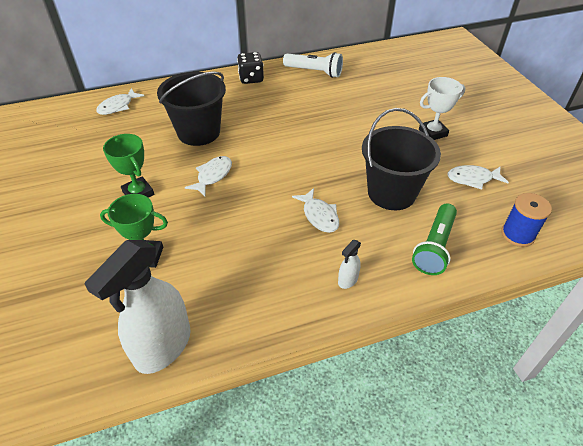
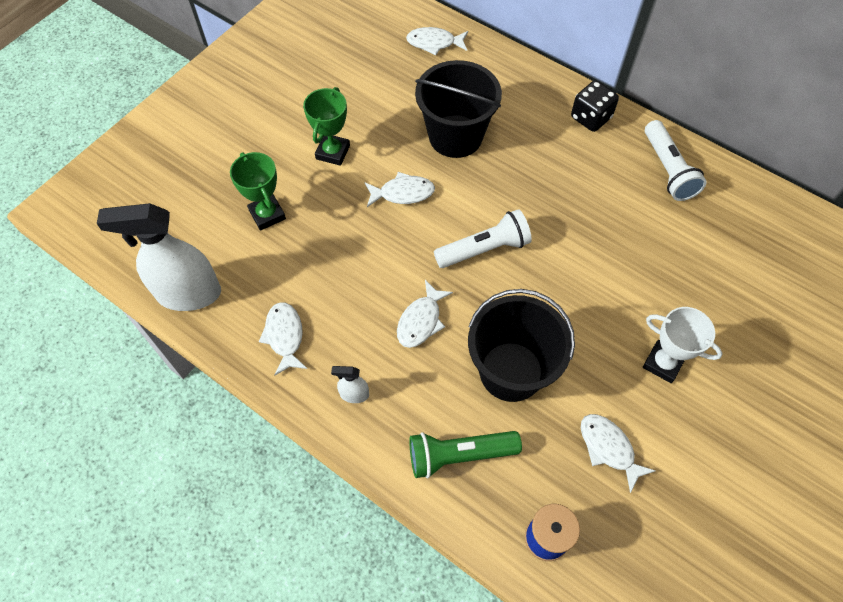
camera: 55 degrees right, 15 degrees up
(264, 298) = (284, 336): none -> white fish
(294, 161) = (484, 249): none -> white flashlight

